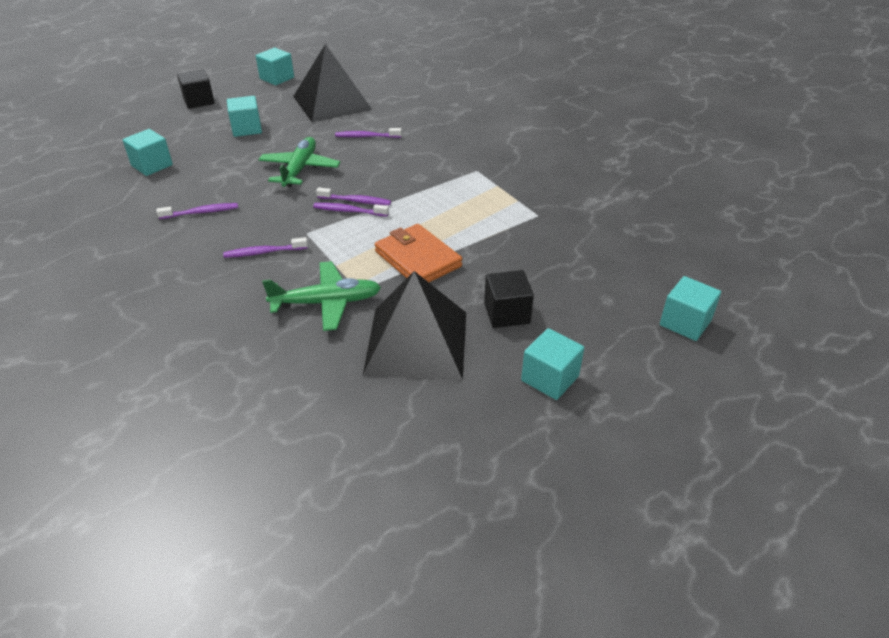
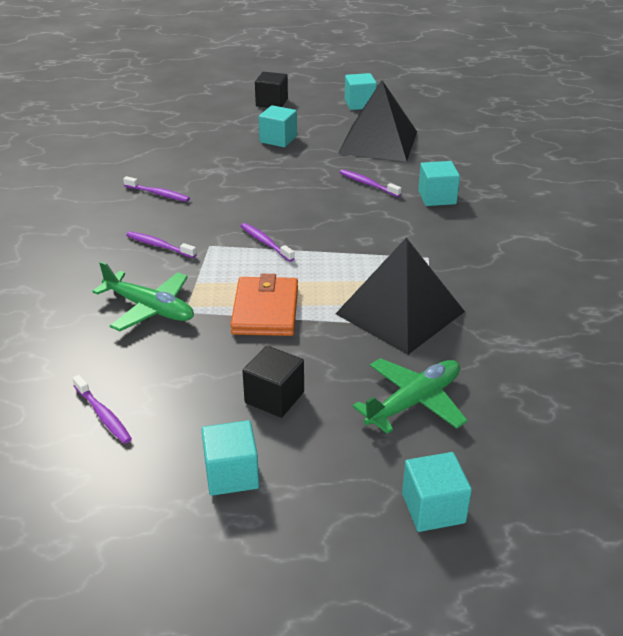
camera: 40 degrees right, 5 degrees down
(152, 165) = (173, 142): turquoise cube -> turquoise cube (437, 197)
(300, 169) = (274, 190): green plane -> green plane (414, 402)
(355, 201) = (282, 236): purple toothbrush -> purple toothbrush (103, 414)
(417, 342) = (170, 378): black pyramid -> black pyramid (400, 312)

